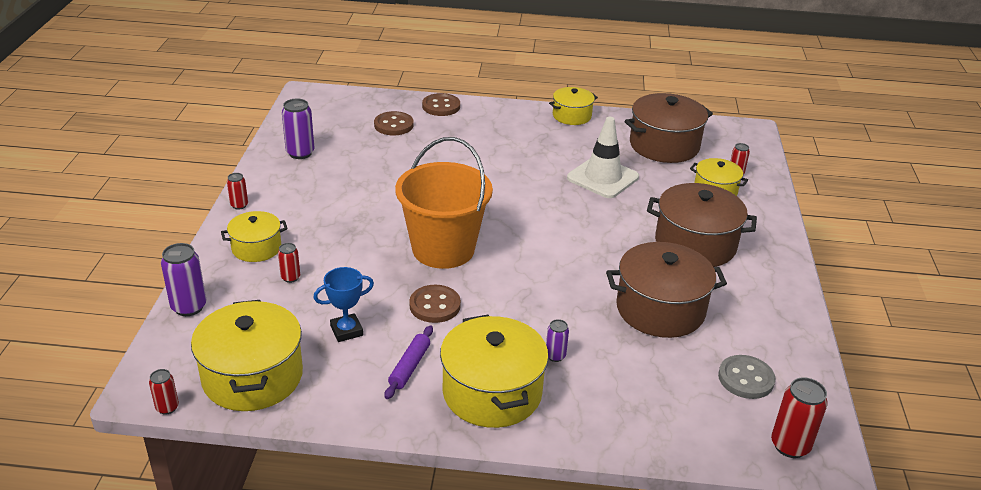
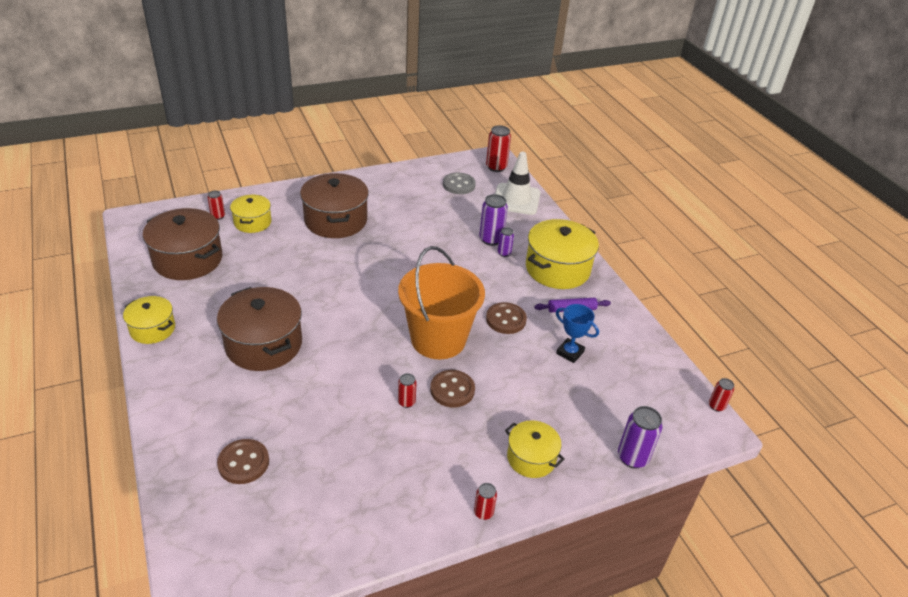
camera: 120 degrees left, 5 degrees up
(252, 377) = (652, 378): yellow pot -> none
(290, 277) = (546, 413): red can -> red can (406, 402)
(300, 153) = (354, 518): purple can -> purple can (491, 239)
(441, 106) = (175, 439): brown button -> brown button (452, 390)
(602, 177) = (267, 282): white traffic cone -> white traffic cone (516, 199)
(660, 309) = (422, 222): brown pot -> brown pot (264, 344)

